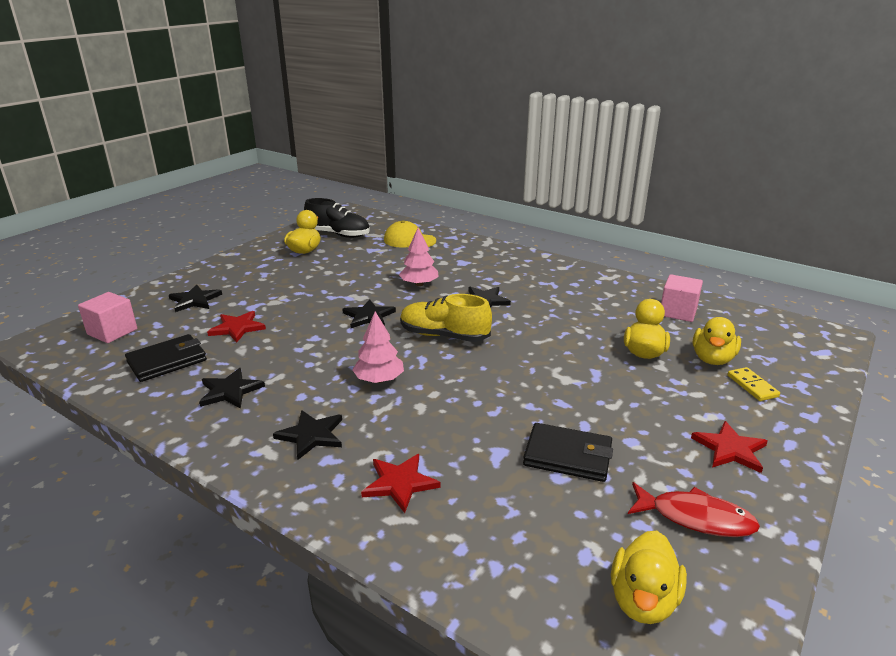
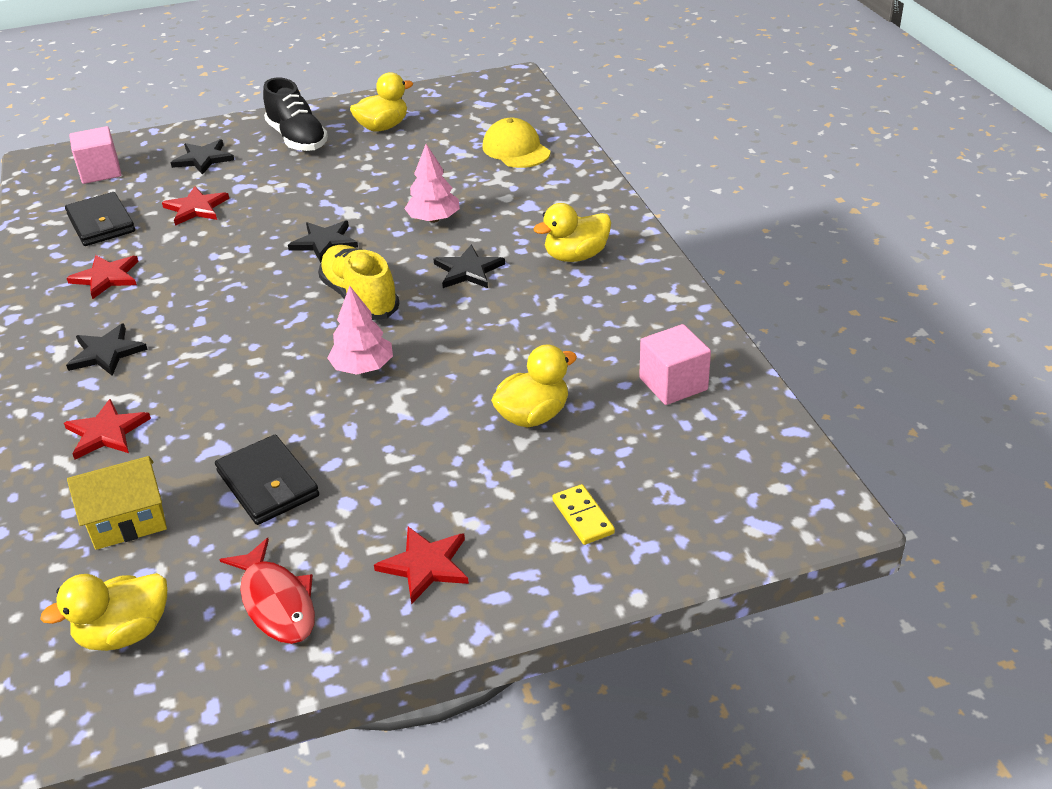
camera: 40 degrees right, 10 degrees up
(167, 361) = (101, 223): black wallet -> black wallet turned 60 degrees clockwise
(230, 391) = (106, 277): black star -> red star
(338, 234) = (449, 113): black shoe -> black shoe (297, 139)
(379, 379) = (231, 322): pink tree -> pink tree (363, 367)
(518, 530) = (128, 523): none -> yellow house
(712, 359) = (599, 463): yellow duck -> yellow duck (576, 256)
(752, 386) = (583, 517): yellow domino -> yellow domino turned 45 degrees counterclockwise

